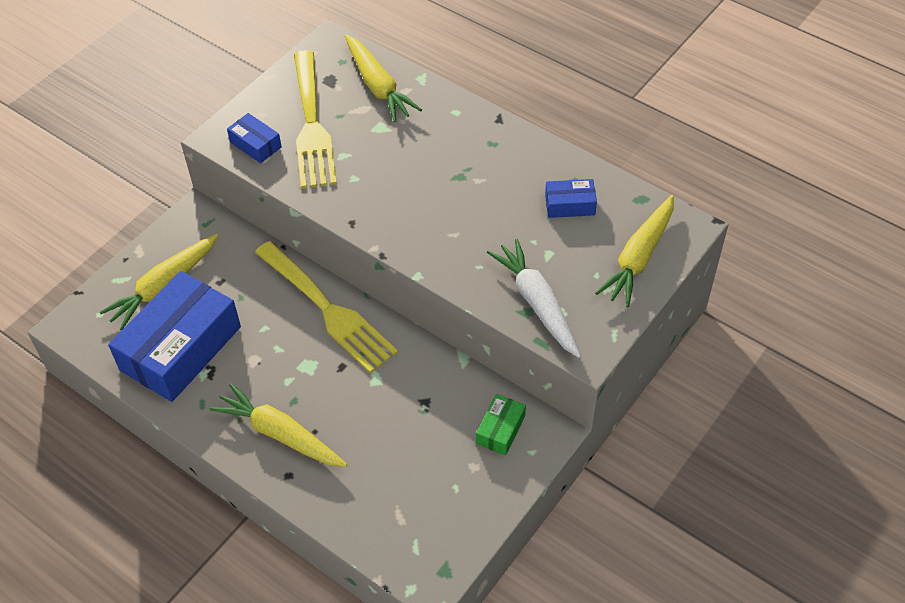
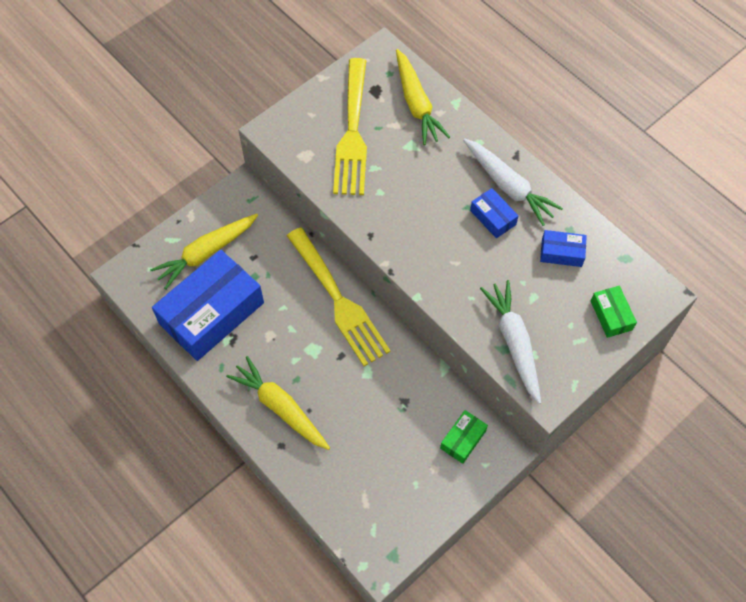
camera: 10 degrees right, 10 degrees up
(255, 144) = (301, 144): blue box -> blue box (493, 217)
(496, 149) = (508, 186): none -> white carrot
(638, 257) = (611, 315): yellow carrot -> green box

